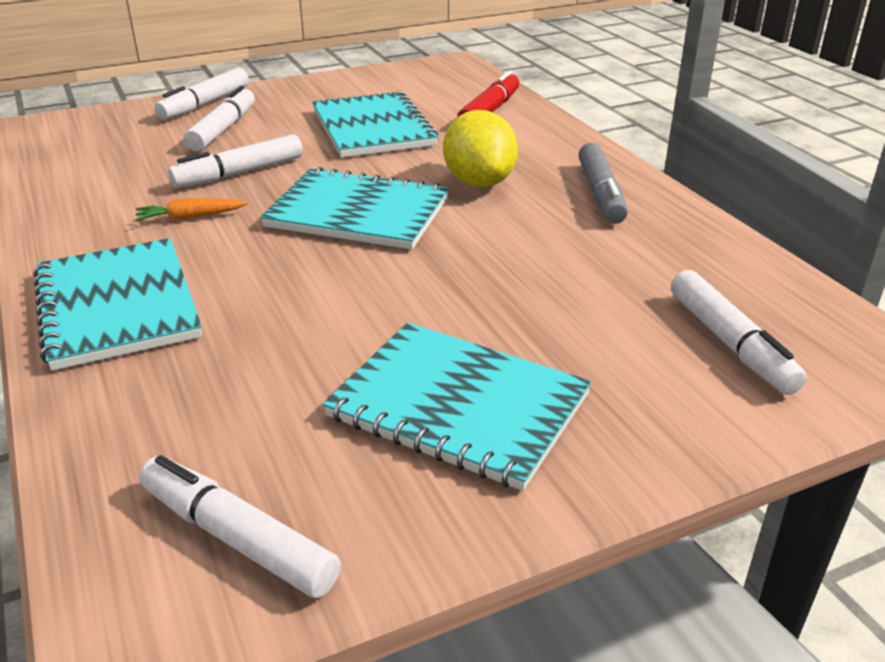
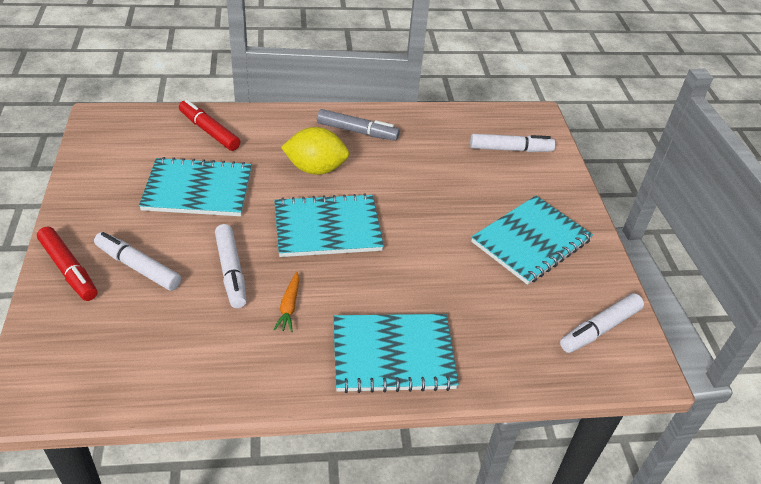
camera: 75 degrees left, 10 degrees up
(205, 104) = (69, 269): white marker -> red marker
(358, 213) = (327, 228): turquoise notebook -> turquoise notebook turned 45 degrees clockwise

